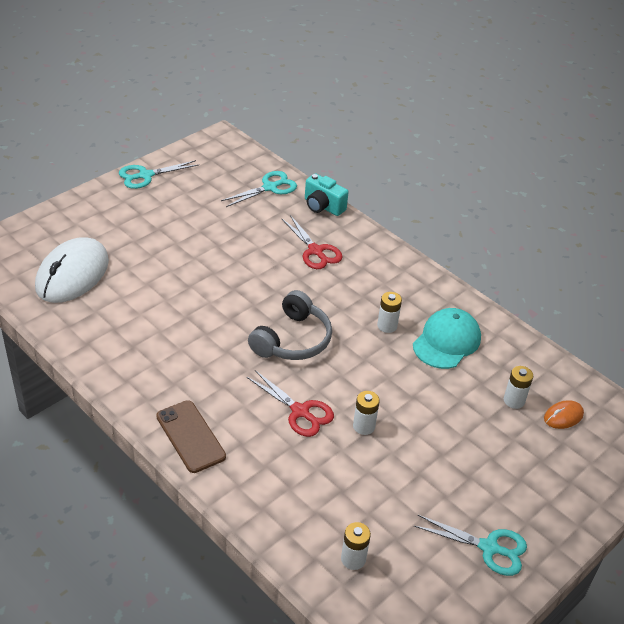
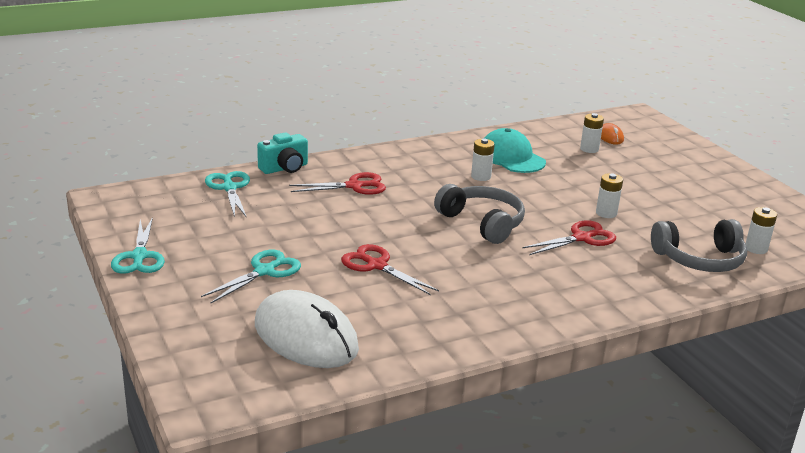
camera: 70 degrees left, 15 degrees down
(186, 289) = (376, 265): none -> red scissors
(190, 436) = (603, 300): brown phone -> none
(303, 508) = (699, 259): none -> grey headphones
(489, 548) = (742, 194): turquoise scissors -> turquoise scissors (264, 271)

